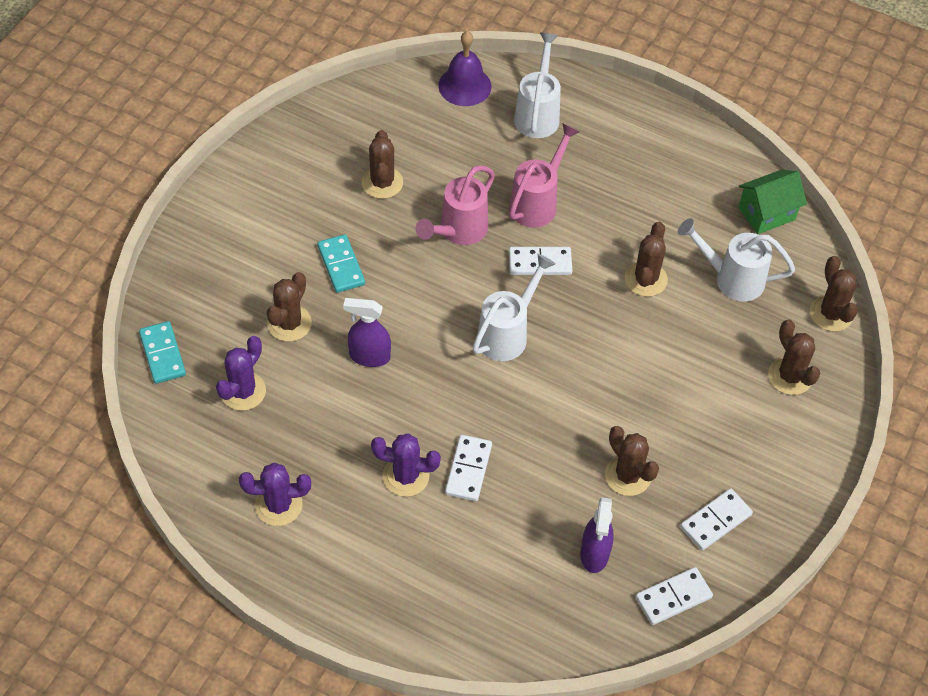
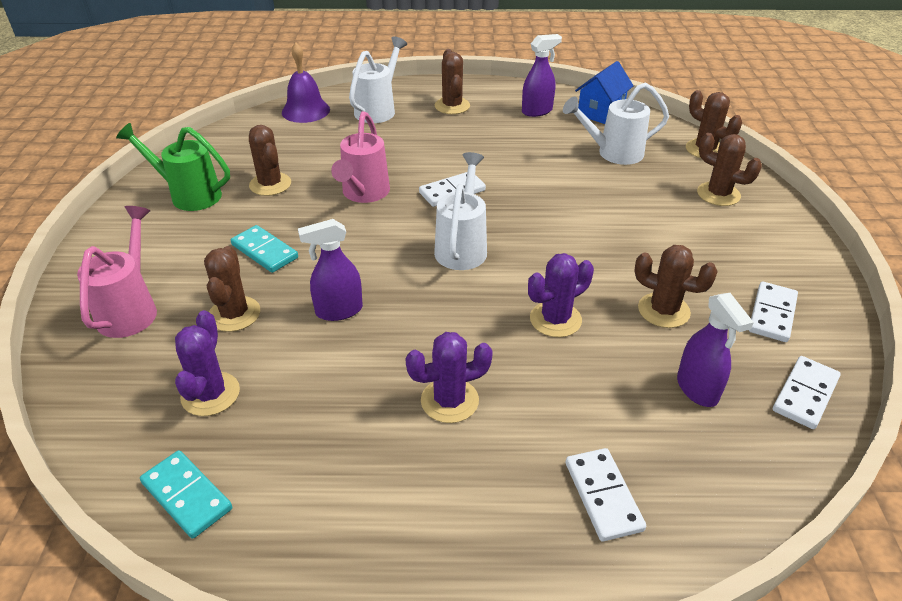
camera: 25 degrees left, 15 degrees down
(162, 354) = (90, 395): turquoise domino -> turquoise domino (186, 496)
(278, 505) = (317, 495): purple cactus -> purple cactus (555, 319)
(306, 167) = (189, 195): none -> green watering can
(468, 469) = (510, 367): white domino -> white domino (603, 496)
(537, 202) = (419, 157): pink watering can -> pink watering can (131, 309)
(538, 114) = (378, 110): white watering can -> white watering can turned 45 degrees clockwise
(645, 279) = (548, 174): brown cactus -> brown cactus (452, 106)
(700, 184) = (537, 111): none -> purple spray bottle
(766, 213) = (600, 112): green house -> blue house

